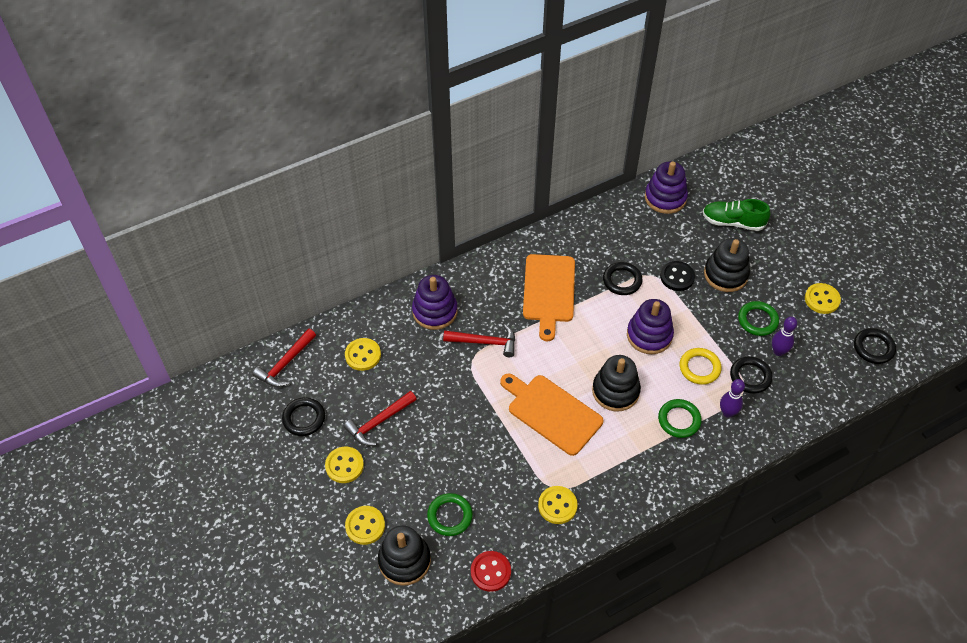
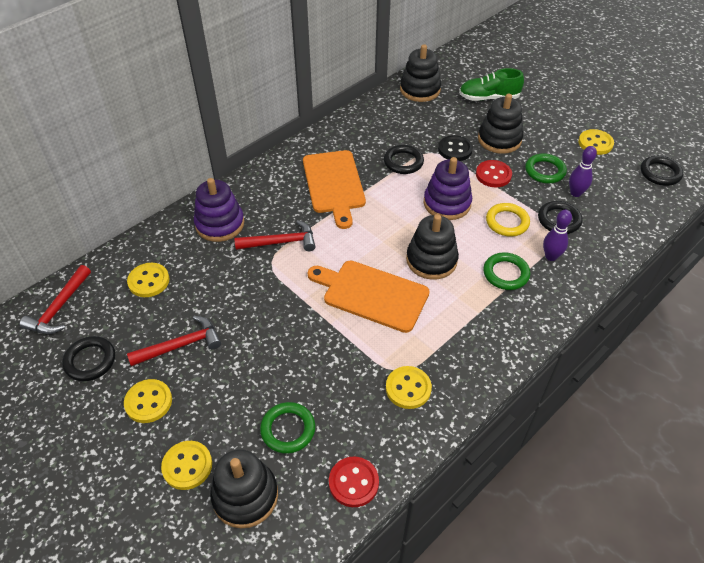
camera: 15 degrees left, 5 degrees down
(379, 422) = (181, 345): red hammer -> red hammer turned 150 degrees counterclockwise
(665, 198) = (420, 90): purple stacking toy -> black stacking toy
(705, 314) = (493, 175): none -> red button

